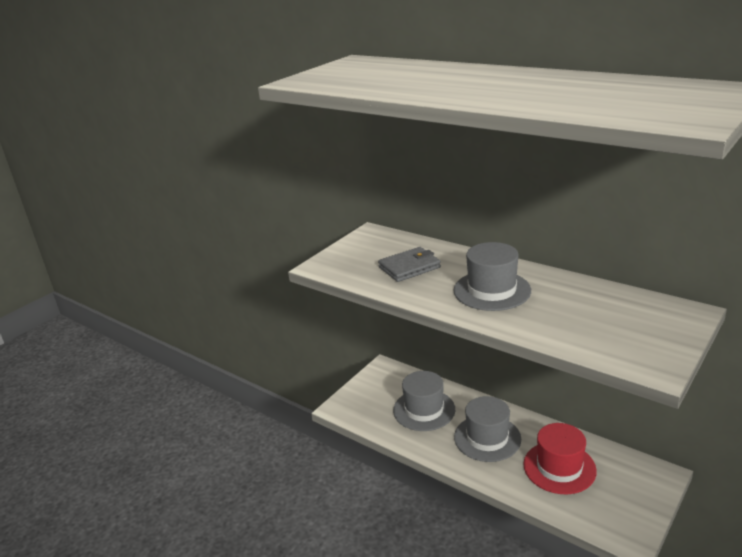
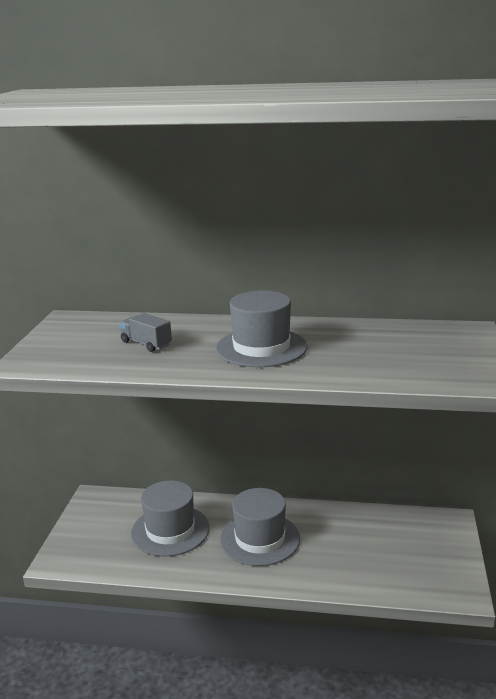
camera: 30 degrees left, 5 degrees down
(409, 267) = (146, 344): grey wallet -> grey truck
(559, 467) = (352, 545): red hat -> none

